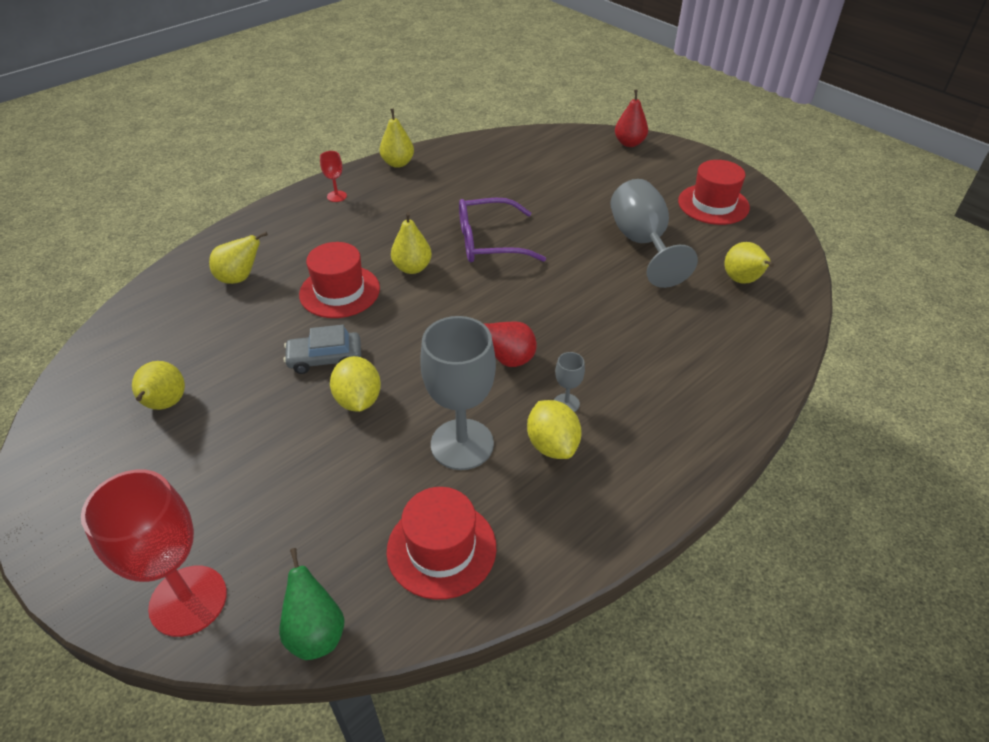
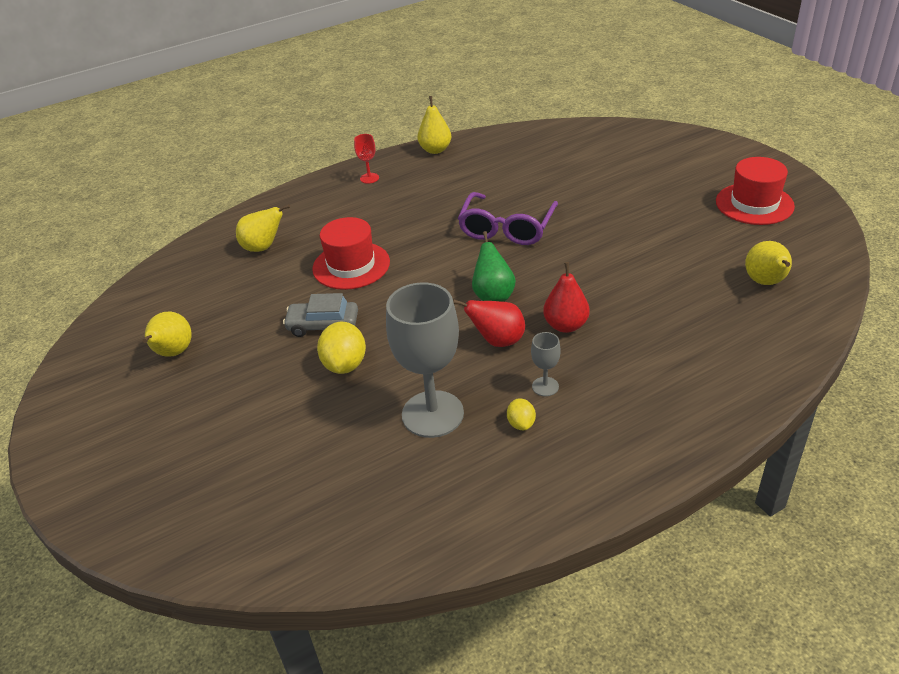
camera: 15 degrees right, 5 degrees down
(188, 600) = (155, 521): red goblet -> none
(316, 633) = (257, 564): green pear -> green pear (493, 296)
(412, 268) = (425, 248): yellow pear -> none
(441, 549) = (389, 506): red hat -> none
(489, 242) = (506, 228): purple glasses -> purple glasses turned 75 degrees counterclockwise
(552, 445) = (521, 424): yellow lemon -> yellow lemon, size x0.55
(629, 143) = (678, 139): red pear -> red pear (566, 325)
(642, 243) = (665, 238): grey goblet -> none

